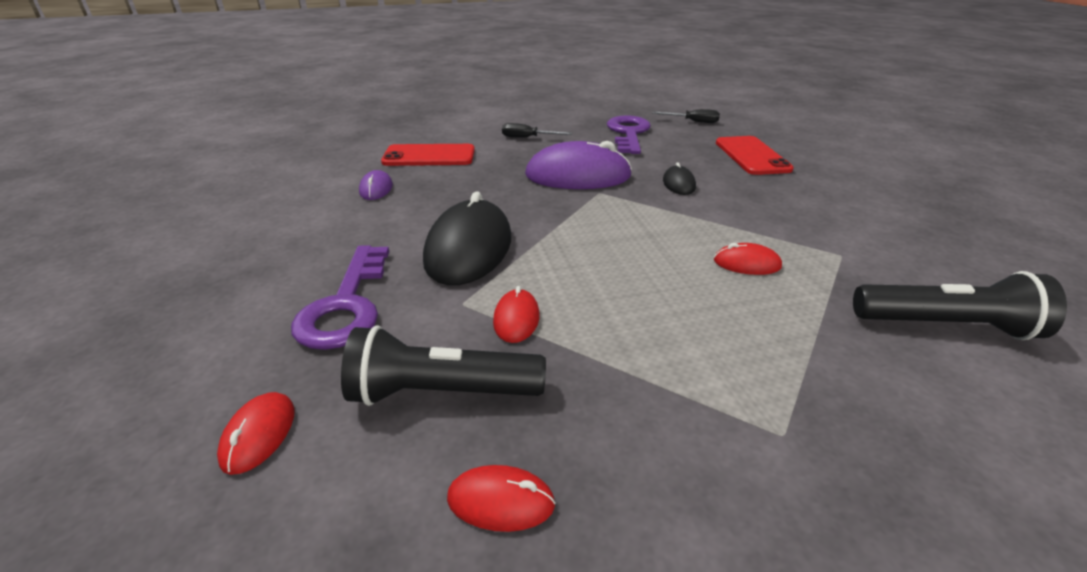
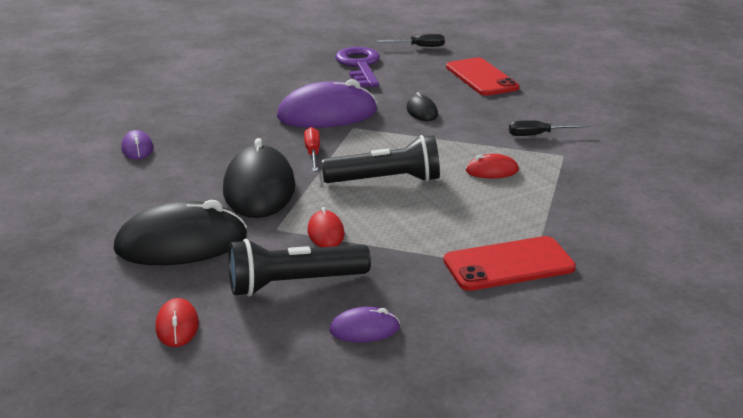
camera: 15 degrees left, 5 degrees down
(346, 305) = (181, 243): purple key -> black mouse
(429, 156) = (169, 110): red phone -> red phone (508, 264)
(500, 501) = (364, 329): red mouse -> purple mouse
(528, 138) = (260, 81): black screwdriver -> black screwdriver (538, 135)
(545, 215) = (313, 153): none -> red screwdriver
(946, 326) = (635, 194): black flashlight -> black flashlight (386, 180)

